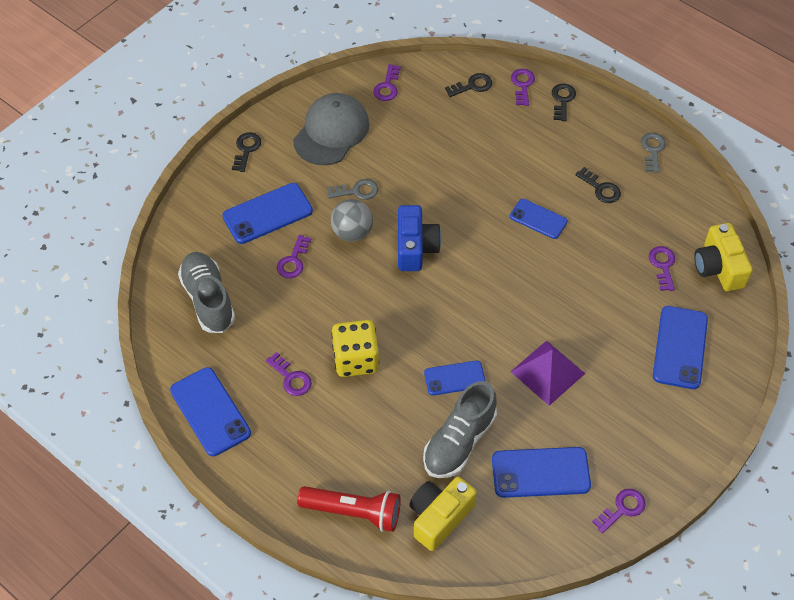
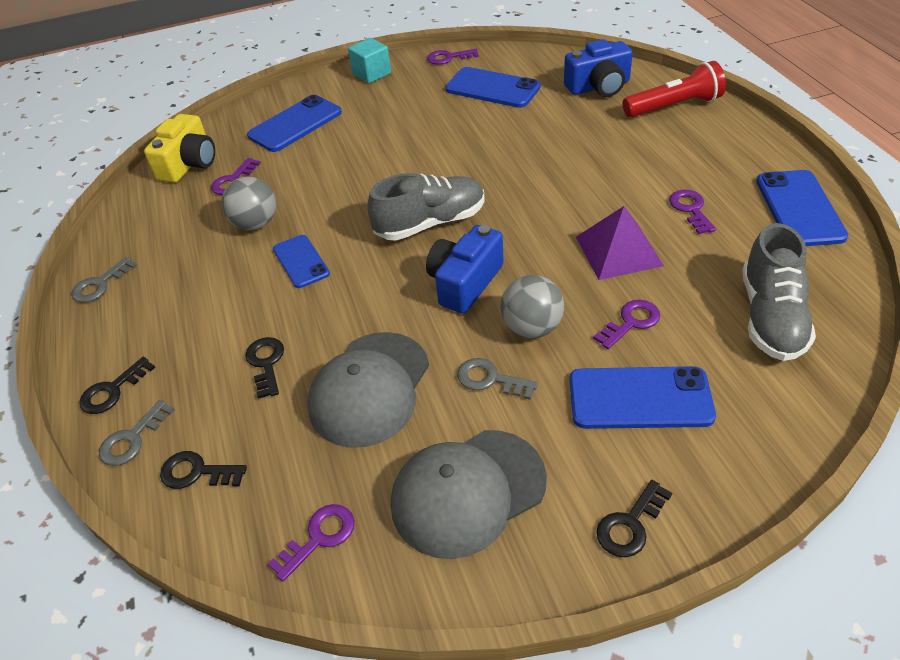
camera: 145 degrees left, 10 degrees down
(353, 512) = (674, 106): red flashlight -> red flashlight turned 120 degrees clockwise
(356, 359) = (608, 203): yellow dice -> none
(420, 159) = (370, 389): none -> grey cap
(439, 517) = (599, 86): yellow camera -> blue camera
(454, 378) = (515, 161): blue phone -> none
(459, 442) = (546, 121): grey shoe -> grey shoe (430, 223)
(522, 85) = (132, 439): purple key -> grey key
(547, 372) = (425, 141): purple pyramid -> purple pyramid (618, 251)
(601, 188) = (202, 266): black key -> black key (266, 363)
(601, 235) = (255, 224): none -> grey ball
(678, 449) = (371, 74): none -> turquoise cube

